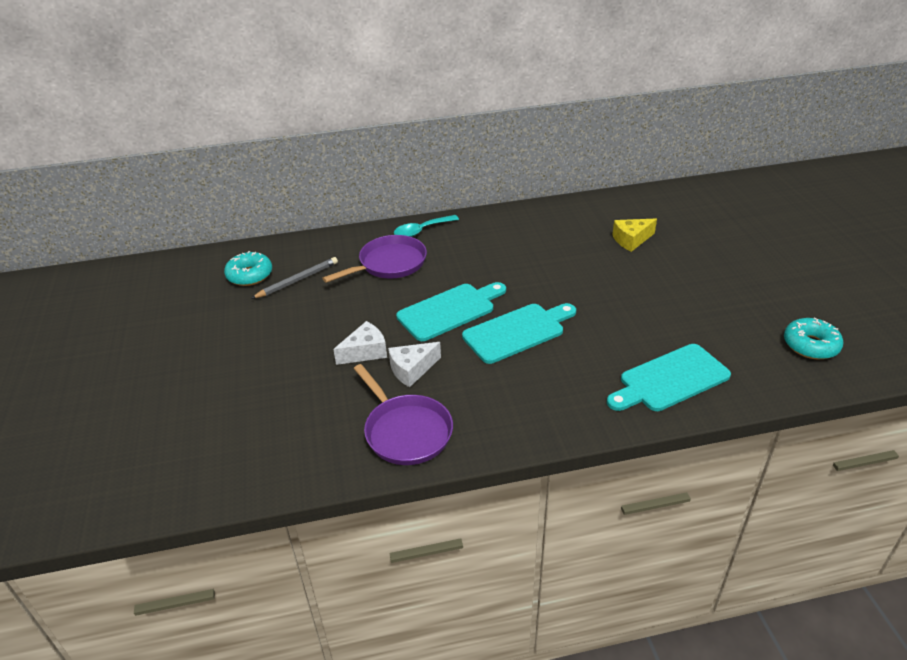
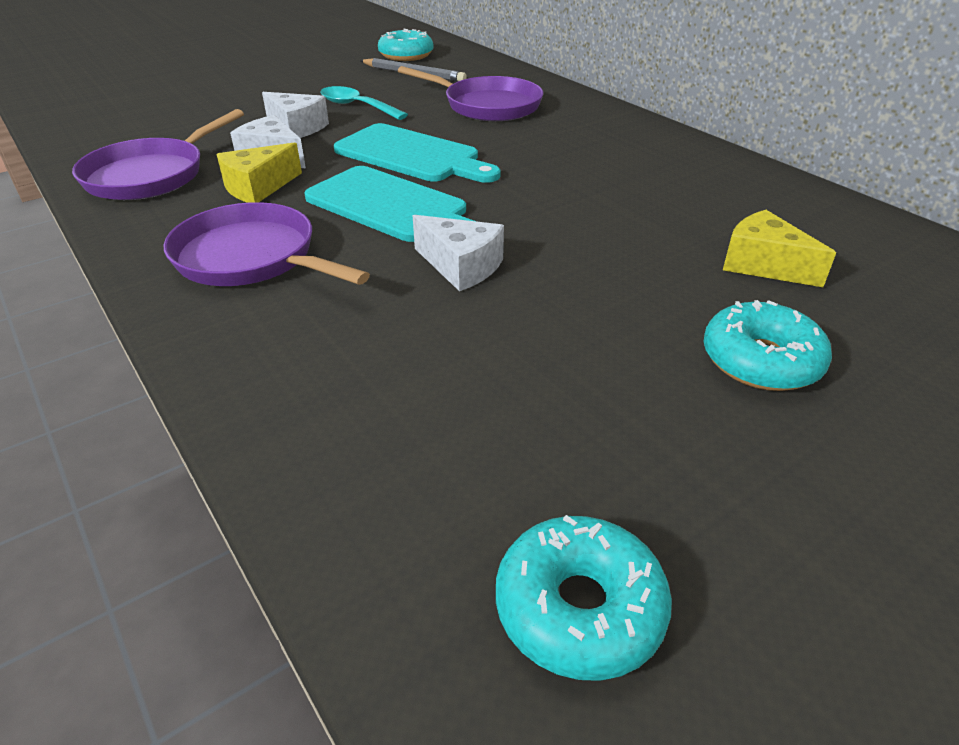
camera: 65 degrees right, 0 degrees up
(421, 230) = (584, 108): turquoise spoon -> turquoise spoon (357, 107)
(459, 381) = (258, 187): none -> yellow cheese
(553, 393) = (252, 258): none -> purple pan
(596, 322) = (461, 266): none -> white cheese
(670, 379) = (327, 369): turquoise cutting board -> none
(699, 267) = (760, 361): none -> turquoise donut

